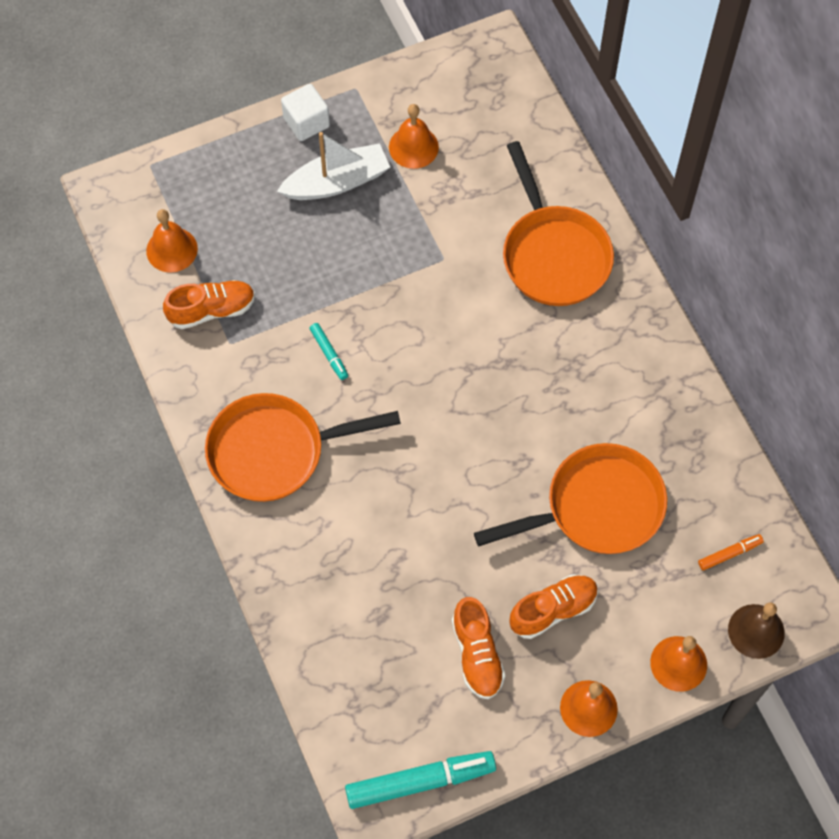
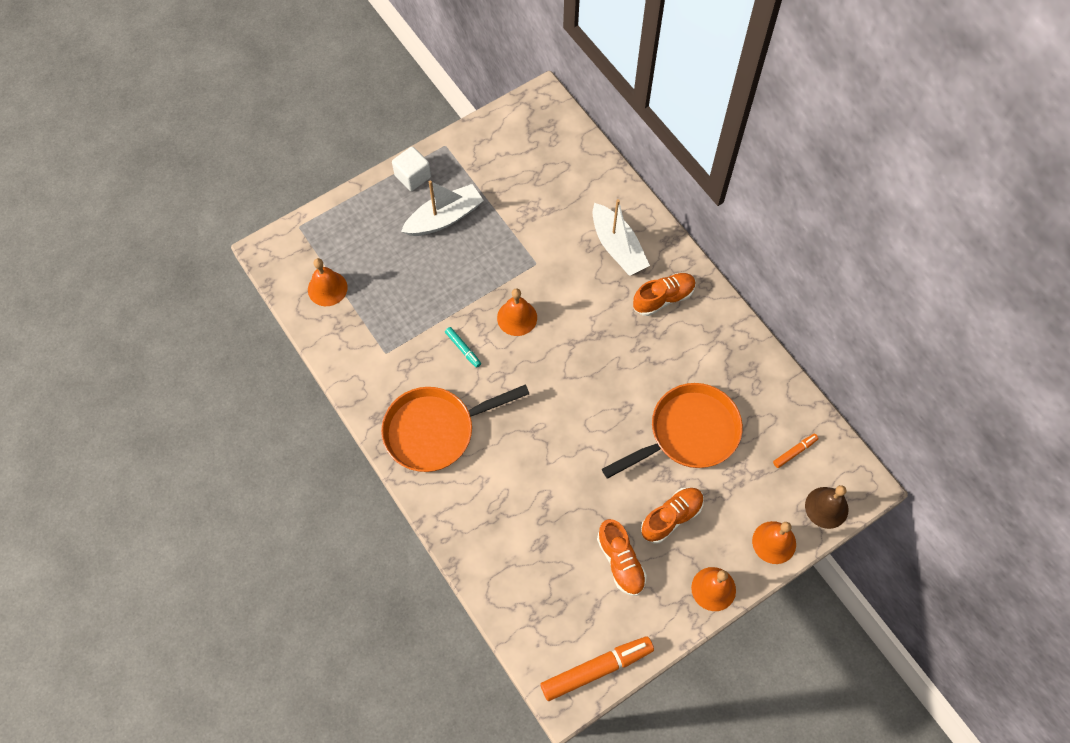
camera: 10 degrees left, 0 degrees up
(212, 310) = (367, 330): orange shoe -> orange shoe (663, 298)
(413, 147) = (497, 183): orange bell -> orange bell (517, 317)
(419, 782) = (596, 669): turquoise marker -> orange marker
(553, 254) = (617, 247): orange pan -> white boat

